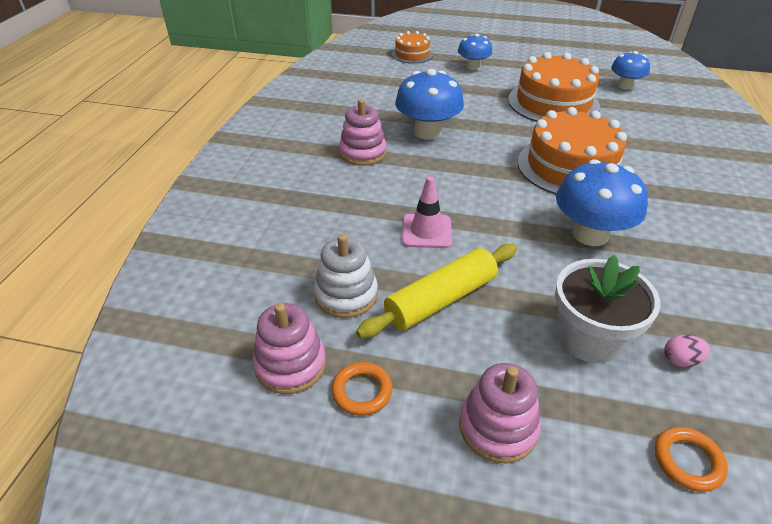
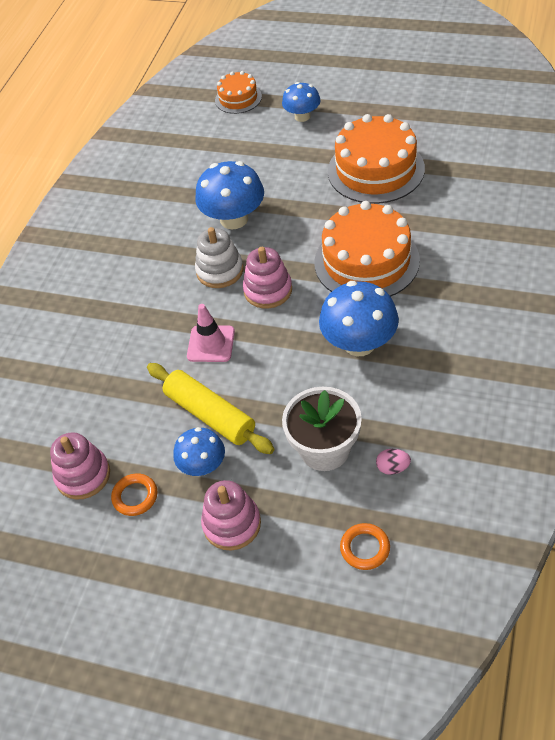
camera: 10 degrees right, 10 degrees up
(346, 295) = (132, 412): white stacking toy -> white stacking toy (220, 271)
(363, 153) = (165, 250): pink stacking toy -> pink stacking toy (268, 290)
(441, 300) = (210, 415): yellow rolling pin -> yellow rolling pin turned 75 degrees clockwise
(625, 86) = (464, 139): blue mushroom -> blue mushroom (203, 466)

